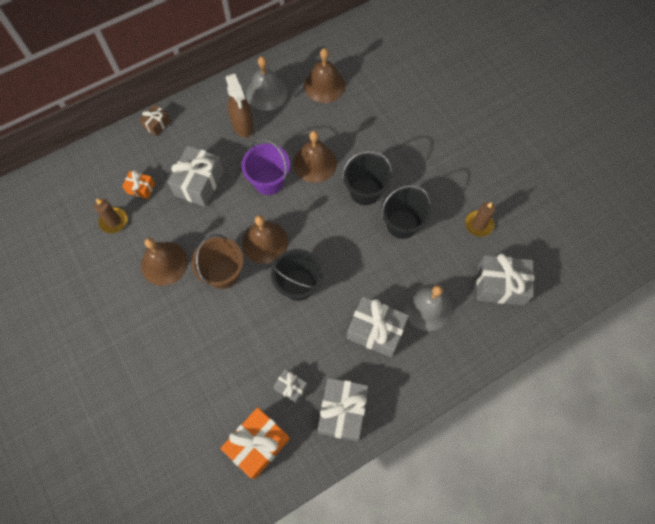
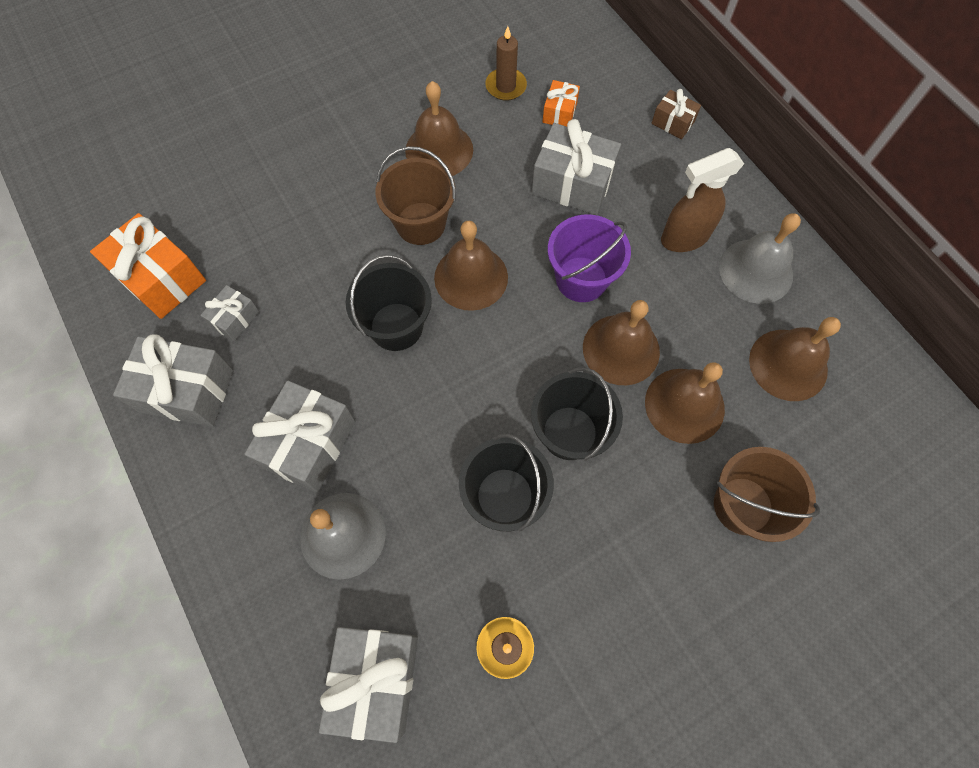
camera: 90 degrees right, 0 degrees up
(348, 135) = (684, 405): none -> brown bell
(401, 114) = (743, 505): none -> brown bucket

